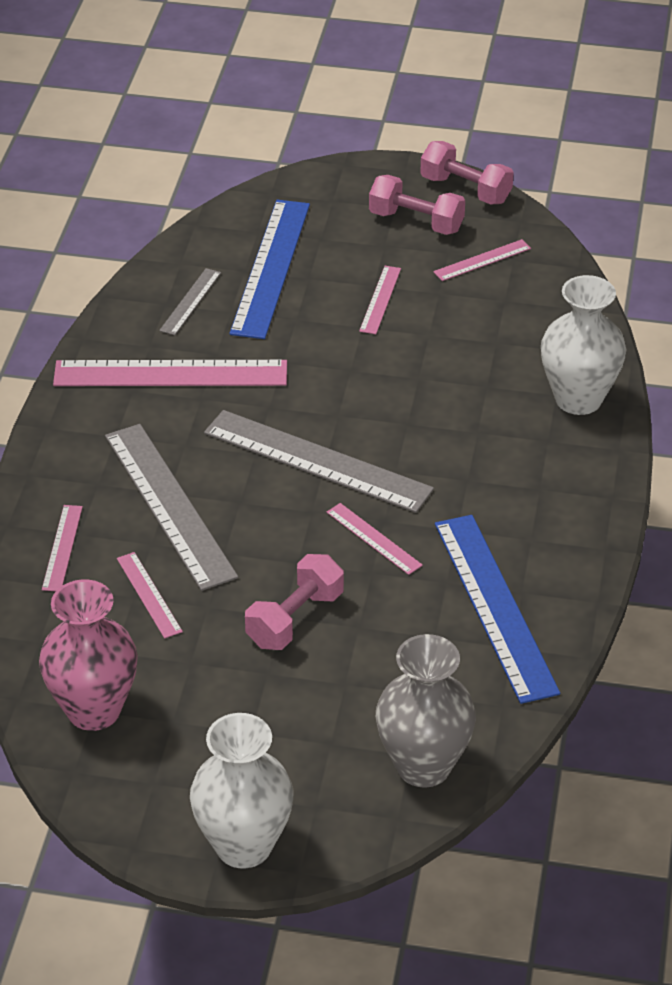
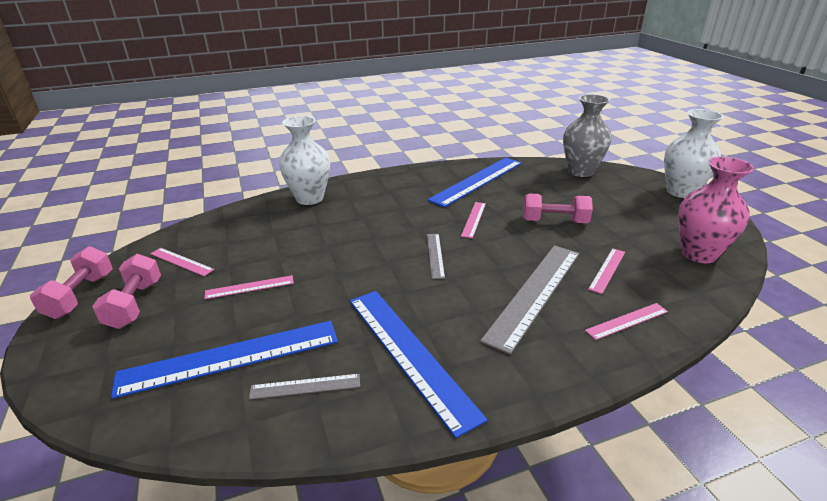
camera: 120 degrees left, 10 degrees down
(170, 374) = (409, 353): pink ruler -> blue ruler
(317, 461) = (435, 255): grey ruler -> grey ruler, size x0.48

